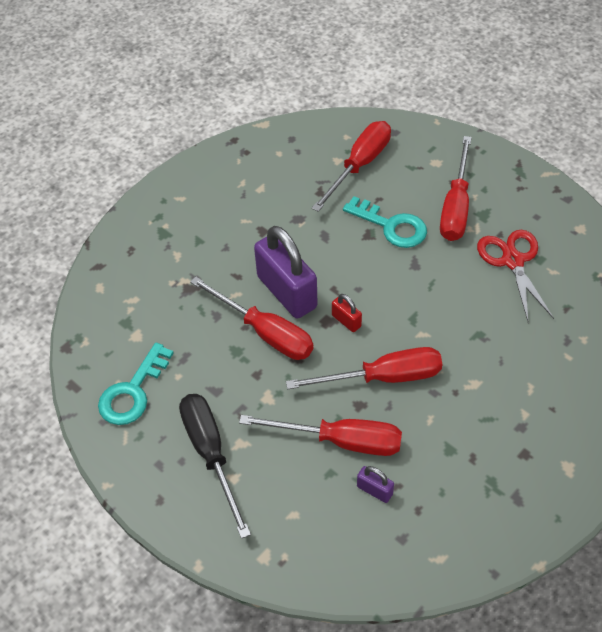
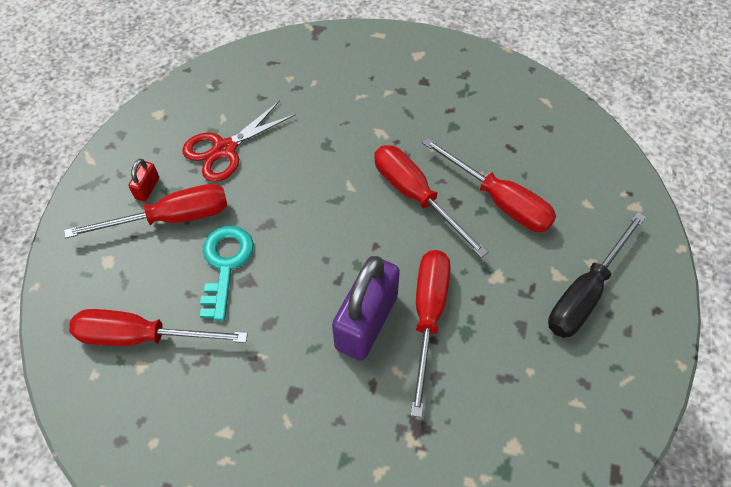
camera: 120 degrees left, 5 degrees up
(133, 392) = (577, 405): turquoise key -> none
(340, 441) = (499, 200): red screwdriver -> red screwdriver turned 150 degrees clockwise
(346, 321) = (371, 252): red padlock -> red padlock (147, 188)
(374, 490) = (524, 159): purple padlock -> none

